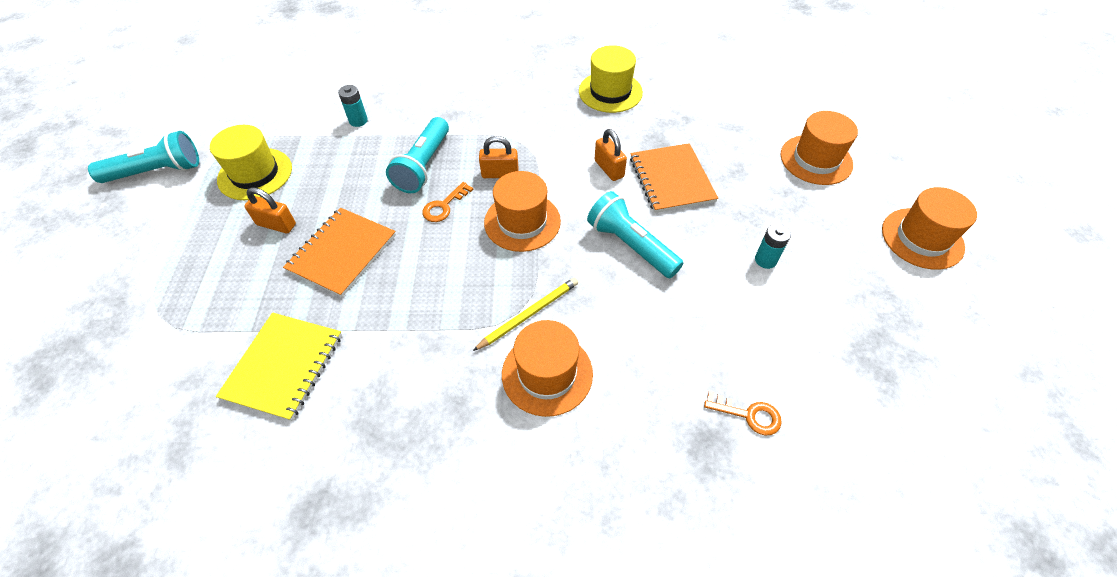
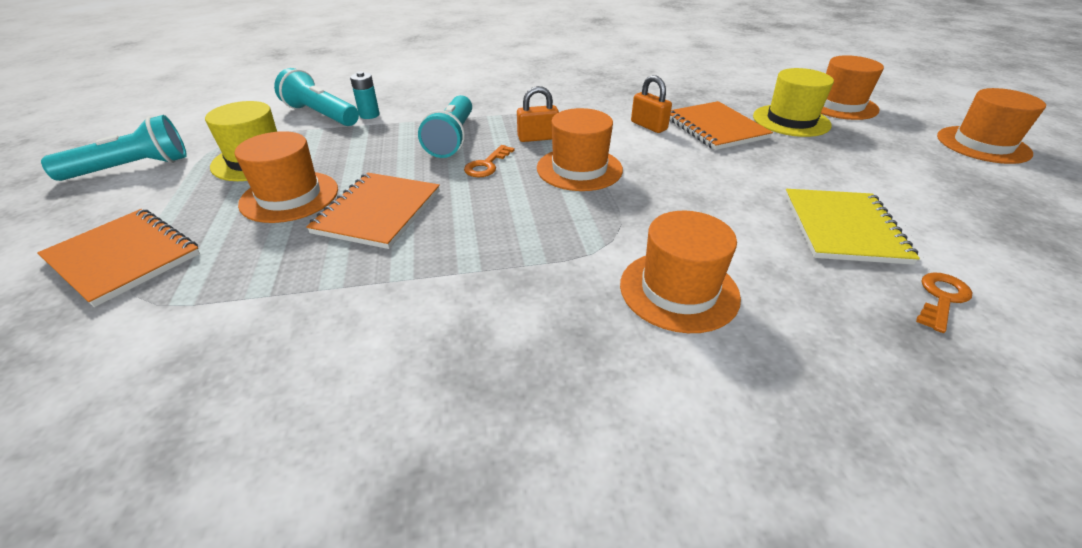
camera: 10 degrees left, 15 degrees down
(152, 276) = (124, 257): none -> orange notebook
(276, 224) = (289, 196): orange padlock -> orange hat
(284, 366) = (324, 326): yellow notebook -> yellow notebook (843, 228)
(529, 314) = (627, 240): yellow pencil -> none
(610, 92) = (619, 80): yellow hat -> yellow hat (791, 120)
(630, 246) = (706, 175): turquoise flashlight -> turquoise flashlight (320, 115)
(748, 415) = (941, 298): orange key -> orange key turned 60 degrees counterclockwise
(765, 260) = (851, 172): turquoise battery -> none

